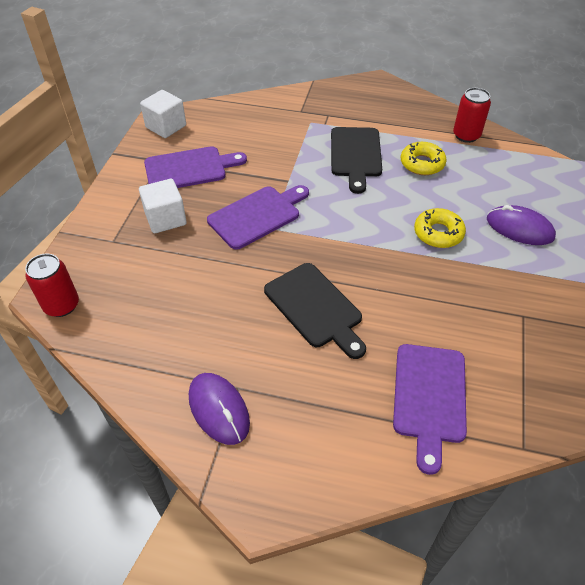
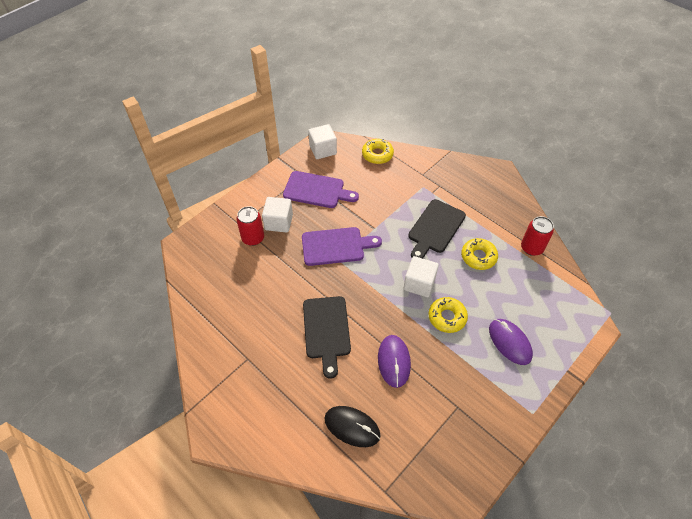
camera: 30 degrees right, 5 degrees up
(61, 305) = (186, 255): red can -> red can (253, 238)
(219, 409) = (228, 366): purple mouse -> purple mouse (394, 361)
(235, 110) = (377, 154): none -> yellow donut
(382, 214) = (419, 284): none -> white cube
(429, 397) = (352, 427): purple cutting board -> black mouse

